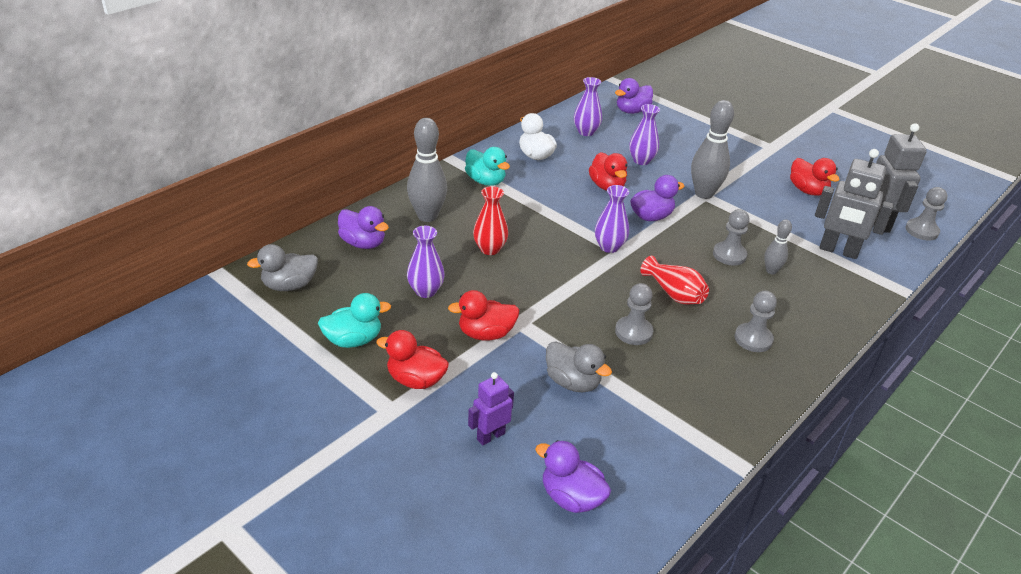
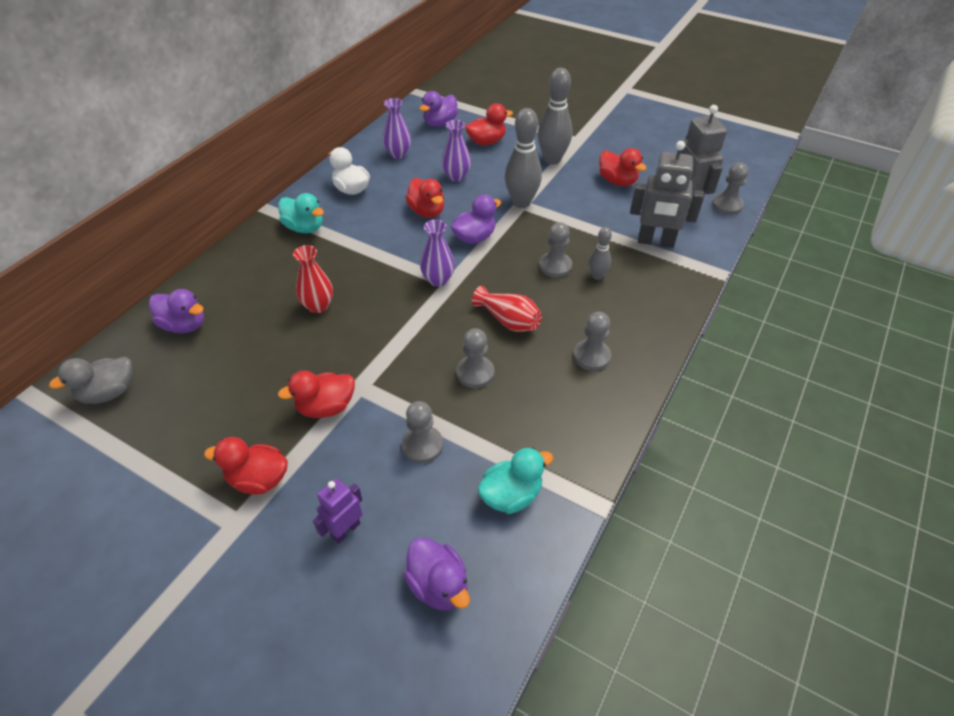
camera: 10 degrees left, 10 degrees up
(353, 340) = (186, 445): turquoise duck -> turquoise duck (511, 495)
(425, 291) = (257, 369): purple vase -> none
(427, 216) = (249, 280): grey bowling pin -> grey bowling pin (552, 159)
(571, 497) = (438, 585): purple duck -> purple duck turned 150 degrees counterclockwise
(573, 382) = (422, 445): grey duck -> grey pawn
(677, 134) = (486, 142): none -> red duck

